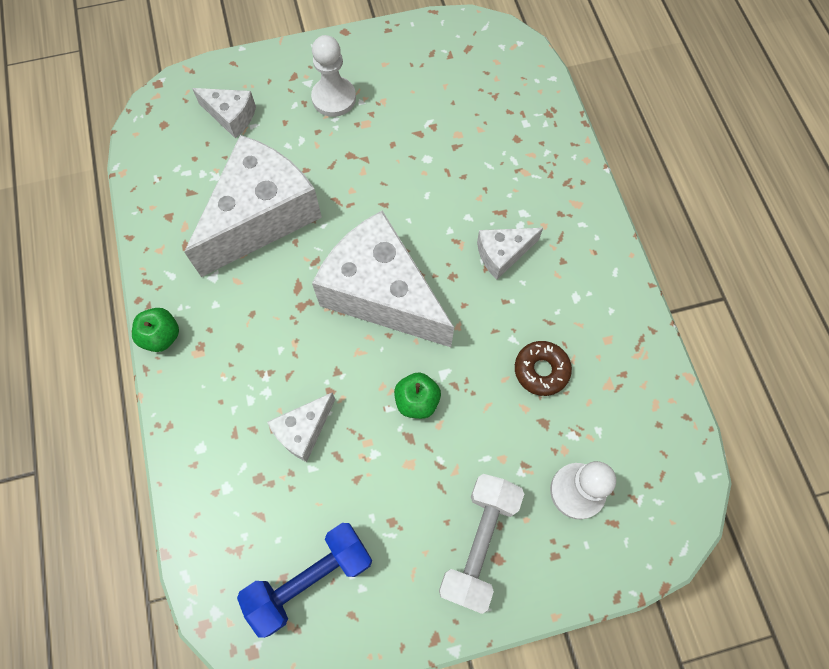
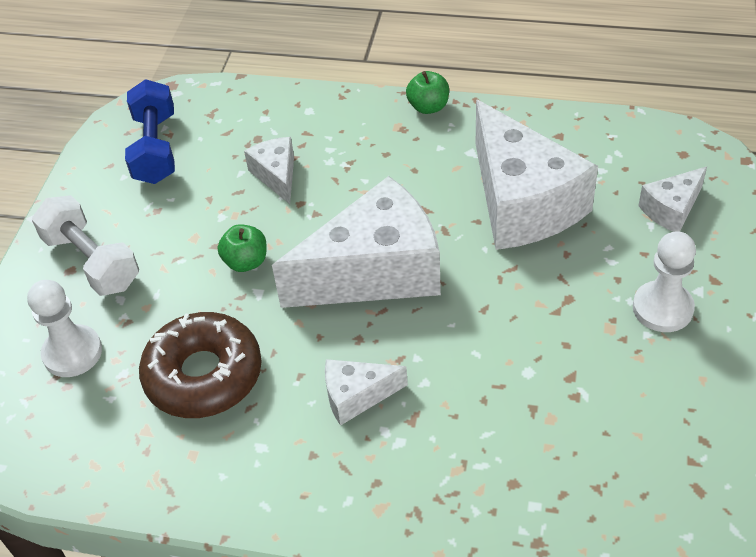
camera: 120 degrees right, 20 degrees down
(502, 254) = (356, 396): white cheese -> white cheese turned 105 degrees counterclockwise
(541, 370) = (203, 375): brown donut -> brown donut, size x1.82

